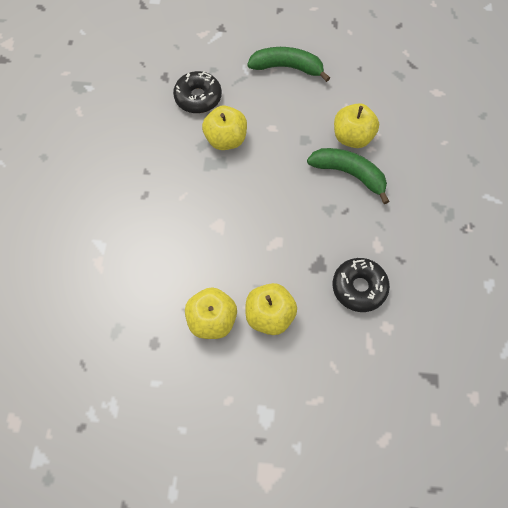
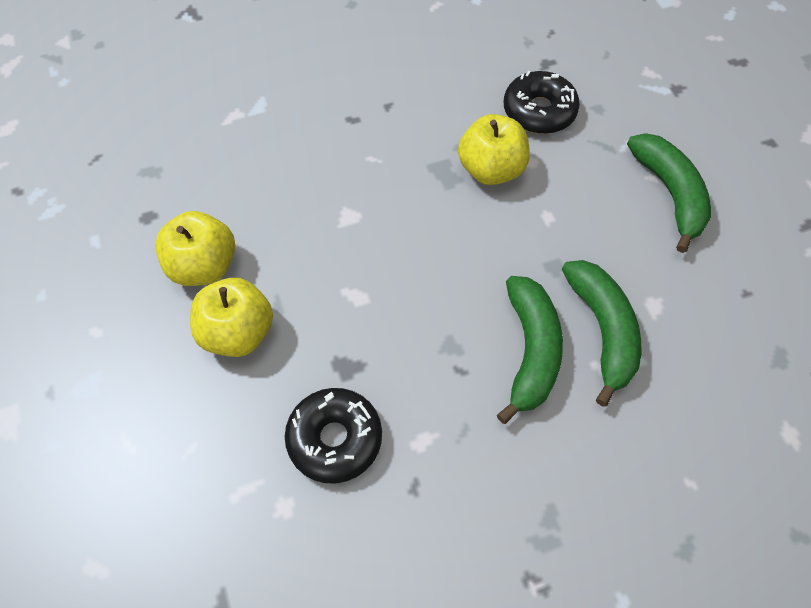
camera: 65 degrees right, 5 degrees down
(352, 137) = (602, 331): yellow apple -> green banana

